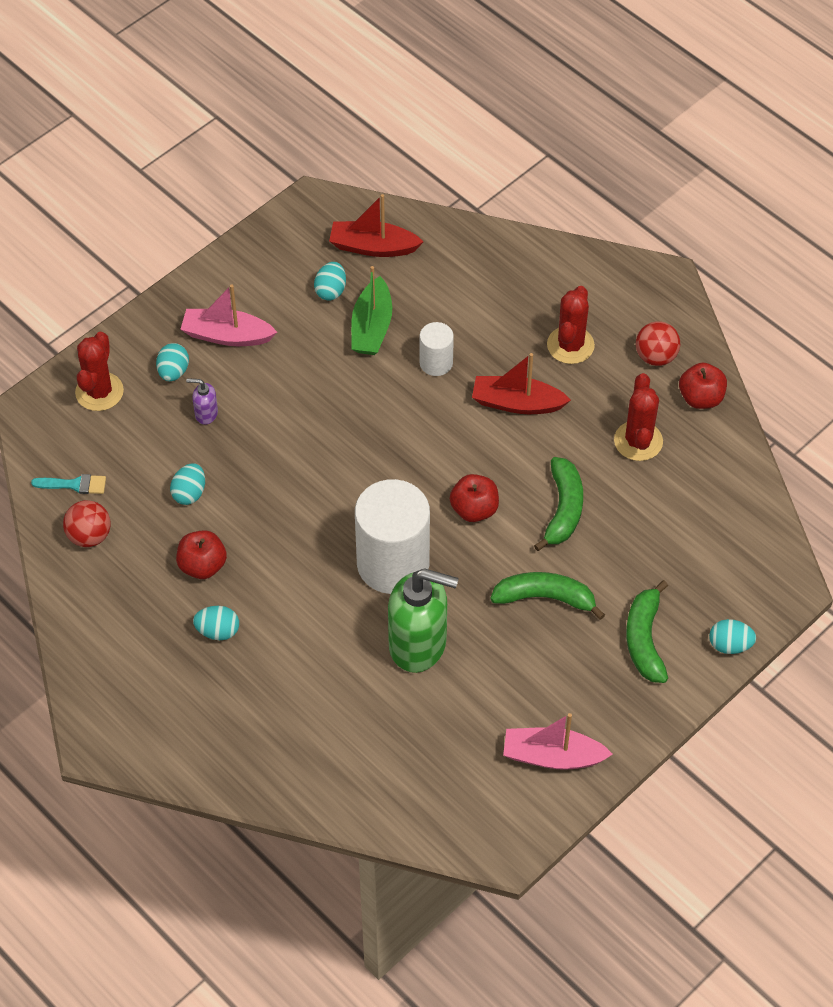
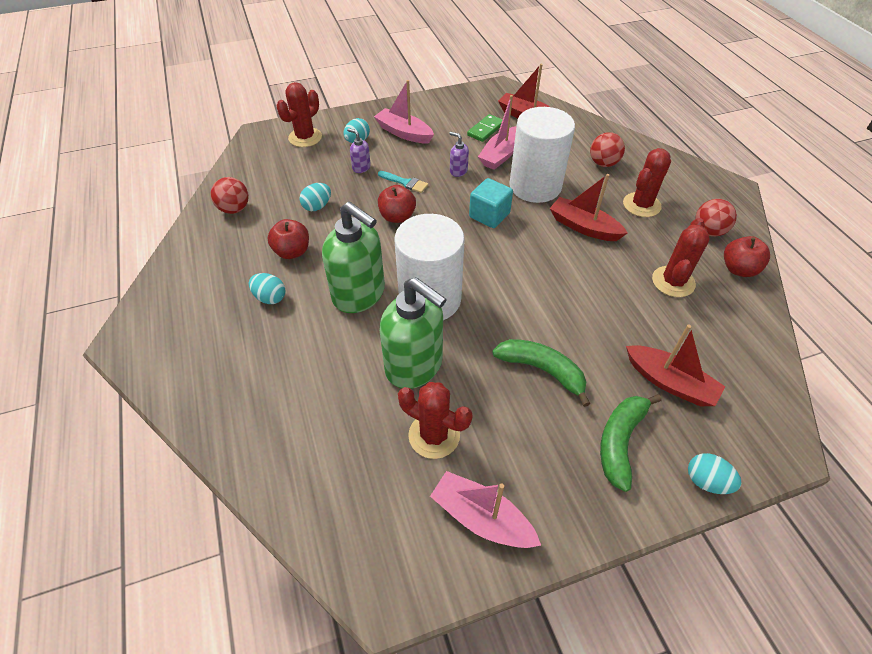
camera: 25 degrees right, 5 degrees down
(74, 485) = (249, 179): turquoise brush -> turquoise brush (405, 182)
(314, 588) = (359, 295): none -> green soap dispenser
(331, 290) = (485, 130): turquoise egg -> green domino
(331, 374) = (458, 171): none -> purple soap dispenser
(371, 327) = (501, 155): green boat -> pink boat
(402, 427) = (489, 215): none -> turquoise cube
(436, 363) = (535, 186): white cylinder -> white cylinder, size x2.05
(474, 509) = (515, 284): red apple -> red apple (397, 217)
(474, 704) = (434, 435): none -> red cactus
(503, 295) = (603, 163): none -> red ball
(563, 509) = (588, 308): green banana -> none
(670, 561) = (669, 382): none -> red boat

